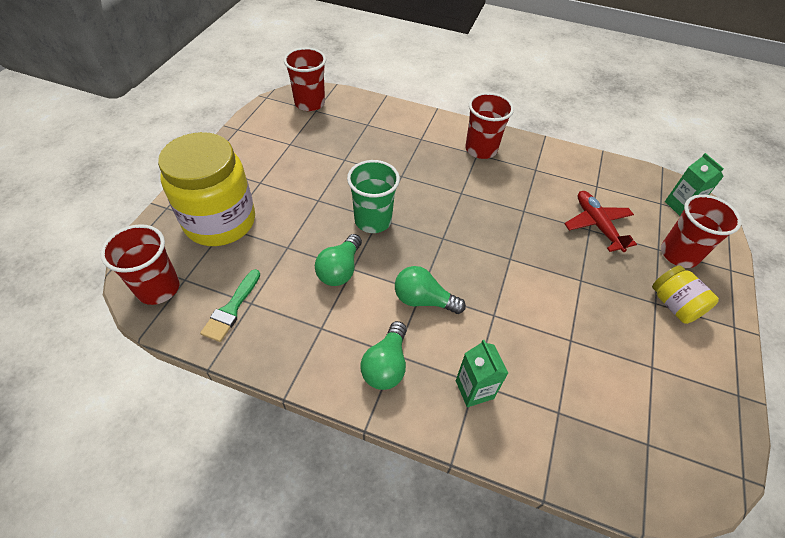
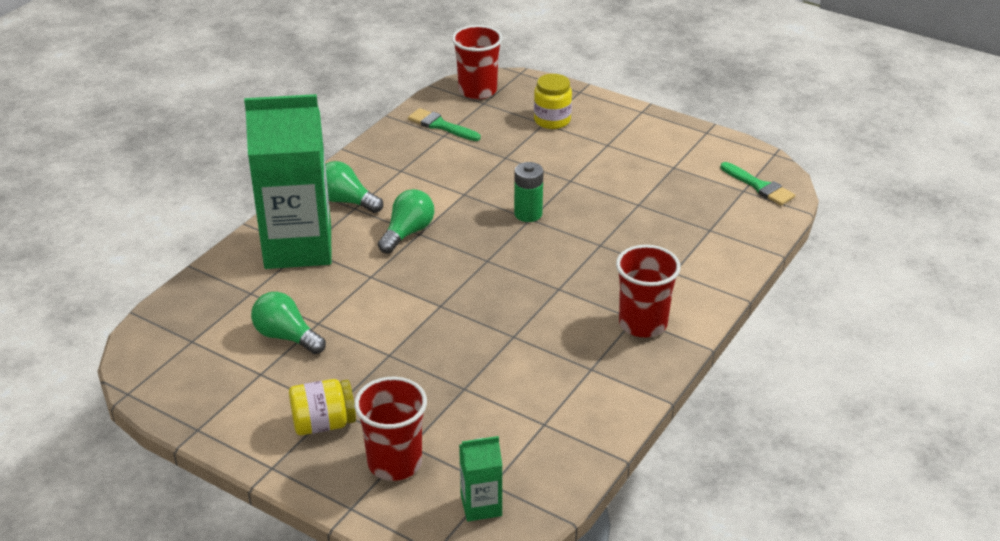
camera: 105 degrees right, 15 degrees down
(220, 221) = (552, 120): yellow jar -> yellow jar, size x0.50
(310, 103) = (759, 186): red cup -> green brush
(340, 269) = (465, 186): green light bulb -> green light bulb (286, 337)
(373, 220) = (528, 214): green cup -> green battery
(474, 389) = (298, 247): green carton -> green carton, size x2.30
(597, 225) = (469, 398): red plane -> none

